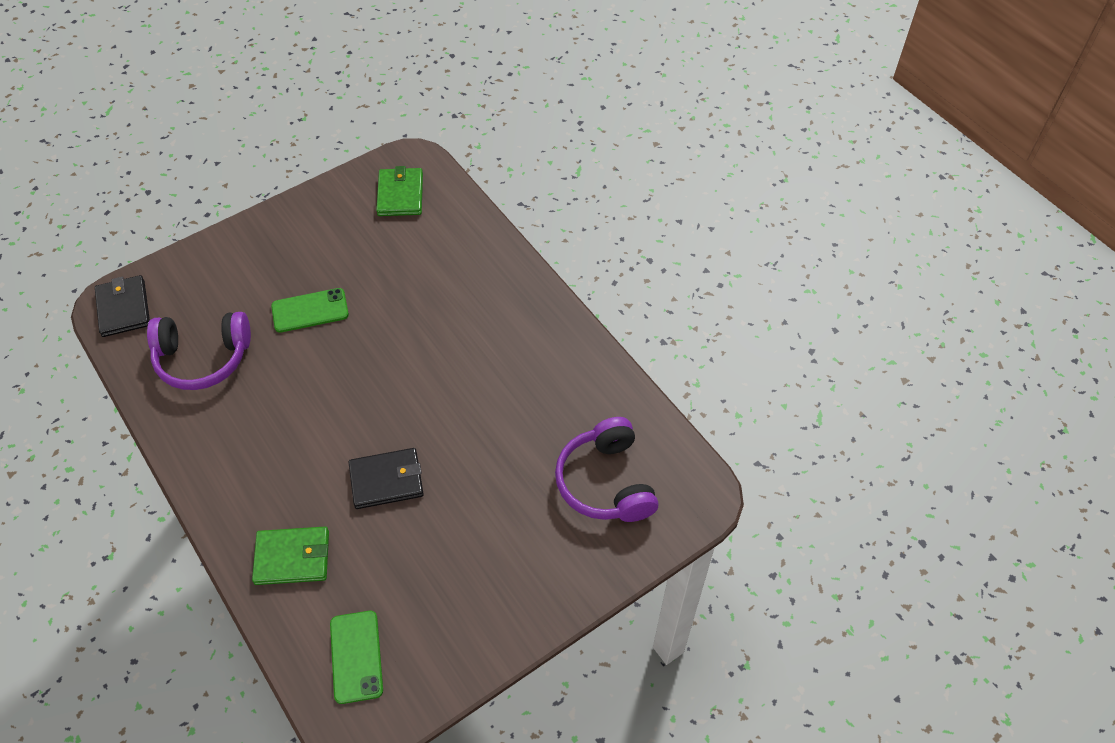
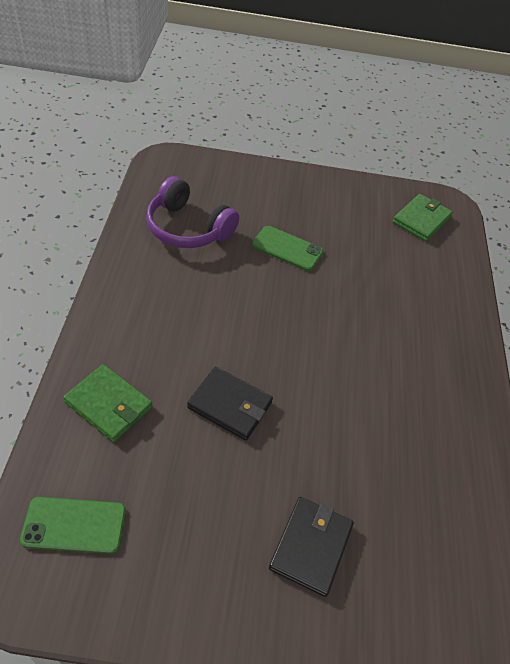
camera: 35 degrees right, 5 degrees down
(124, 308) = (171, 167): black wallet -> black wallet (311, 546)
(356, 656) = (74, 525): green phone -> green phone turned 60 degrees clockwise
(606, 482) = (413, 563): purple headphones -> none

